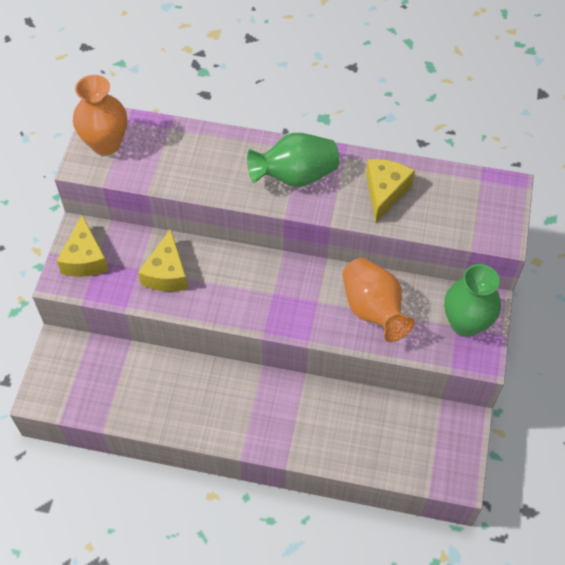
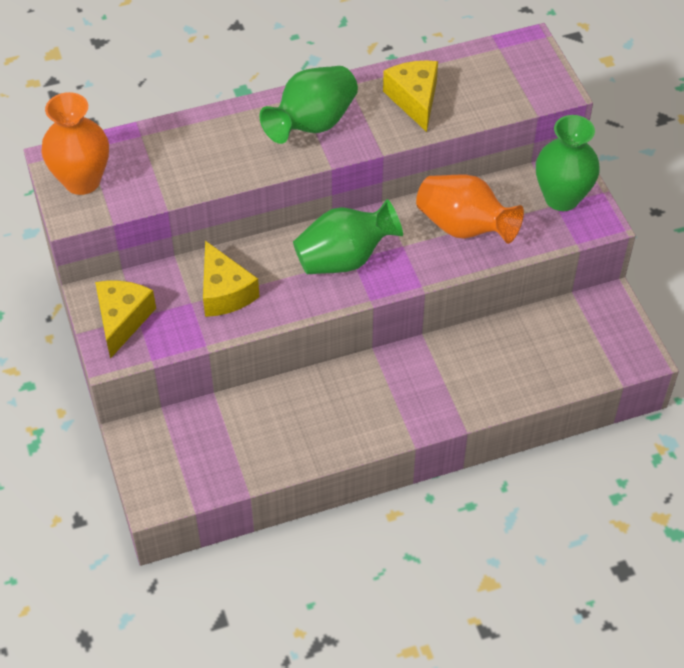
camera: 30 degrees left, 5 degrees down
(85, 258) = (122, 320): yellow cheese -> yellow cheese turned 135 degrees counterclockwise
(267, 290) = (344, 258): none -> green vase

